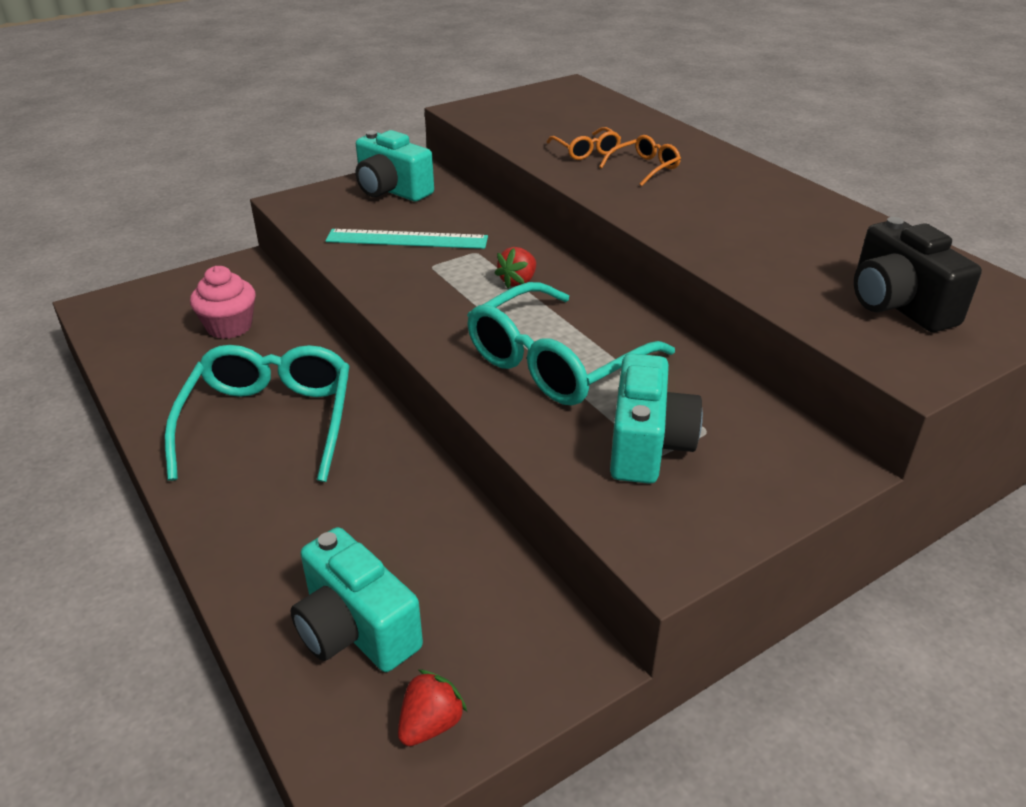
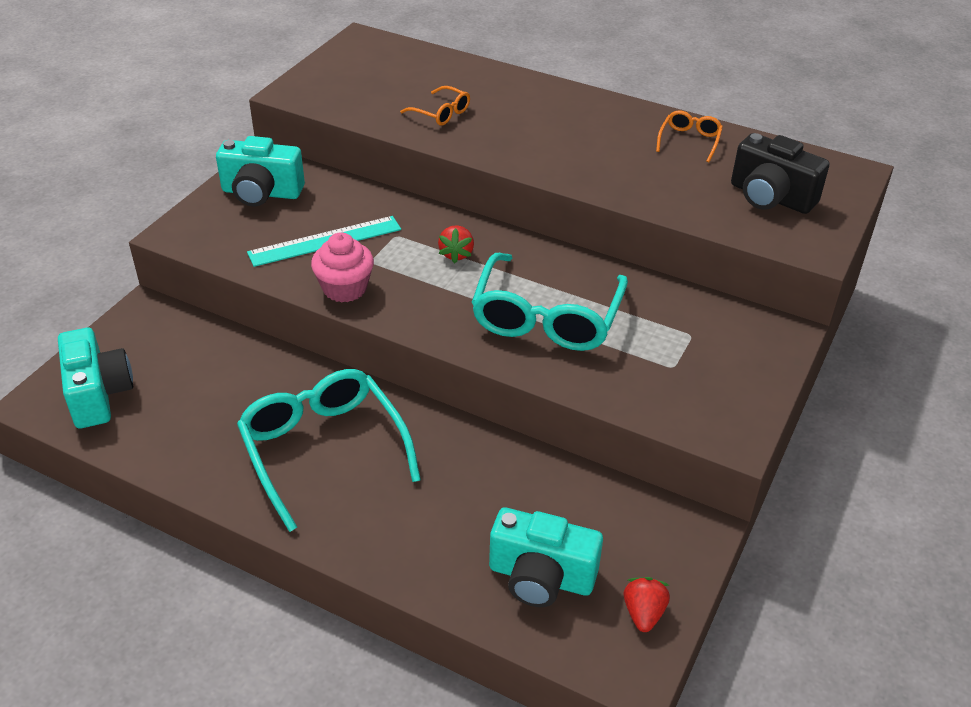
camera: 30 degrees left, 5 degrees up
(229, 326) = (198, 376): pink cupcake -> pink cupcake (345, 288)
(645, 167) = (503, 118): orange glasses -> orange glasses (689, 140)
(647, 445) = (661, 361): turquoise camera -> turquoise camera (98, 394)

